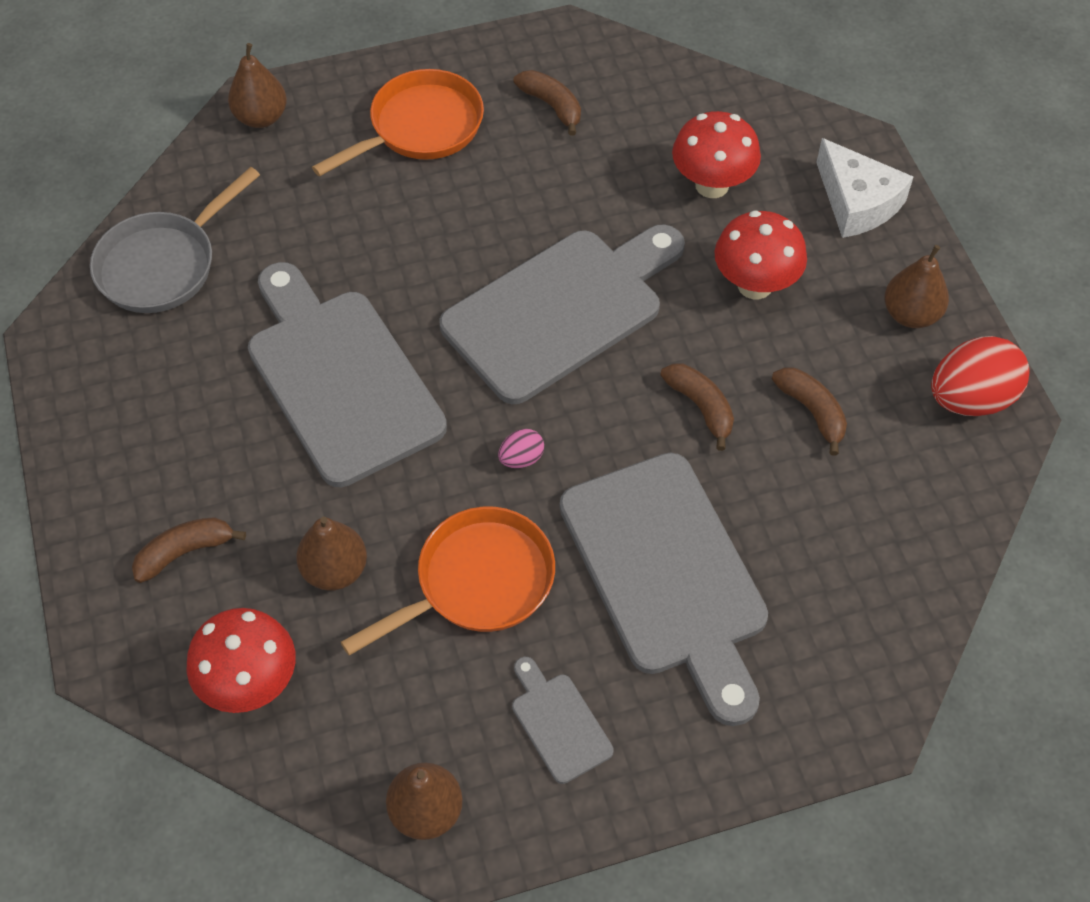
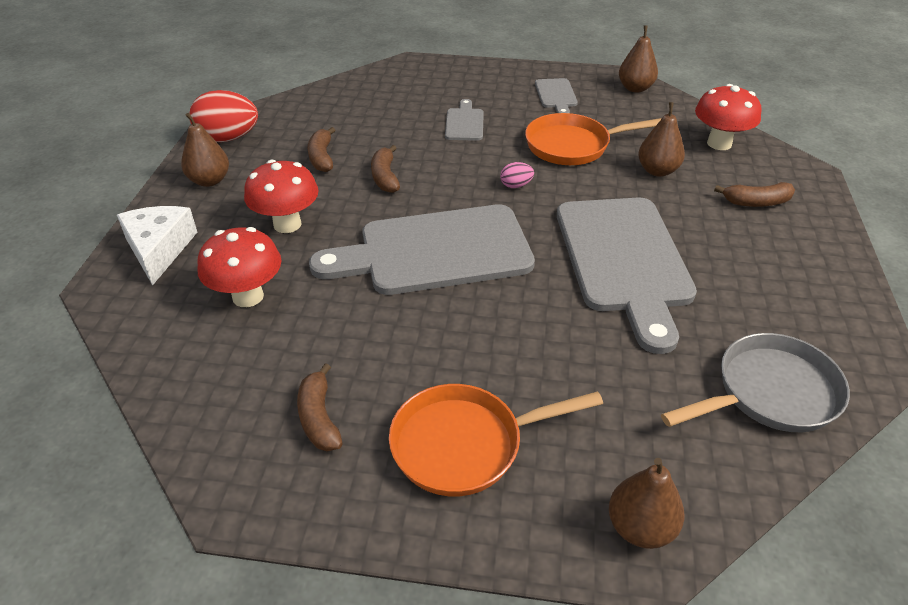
camera: 155 degrees left, 15 degrees down
(667, 574) = (464, 123): grey cutting board -> grey cutting board, size x0.44

